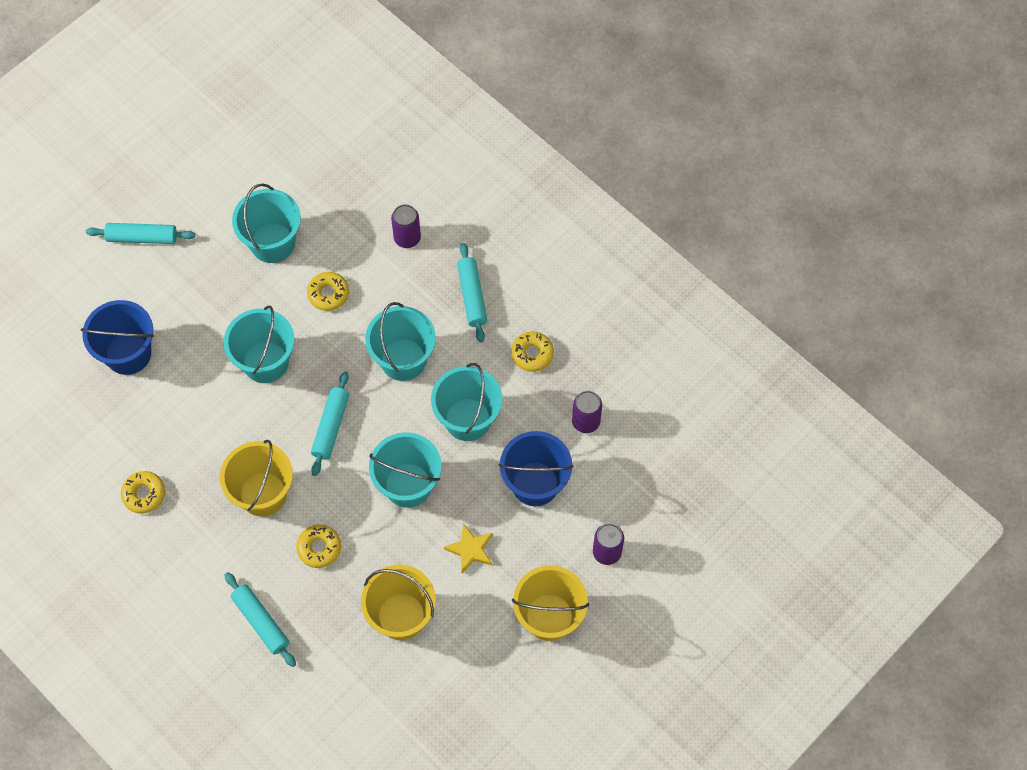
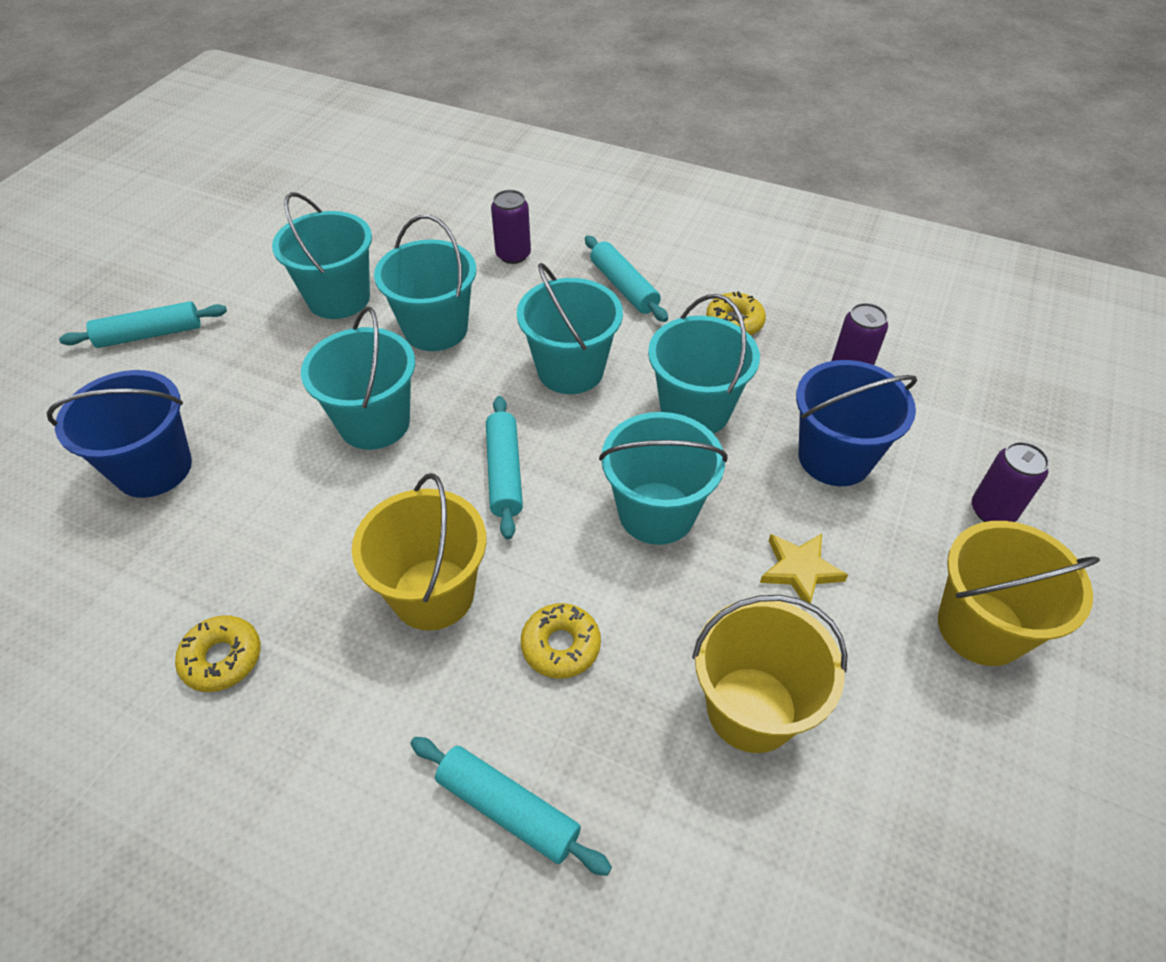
camera: 20 degrees left, 15 degrees down
(328, 294) = (435, 329): yellow donut -> turquoise bucket

